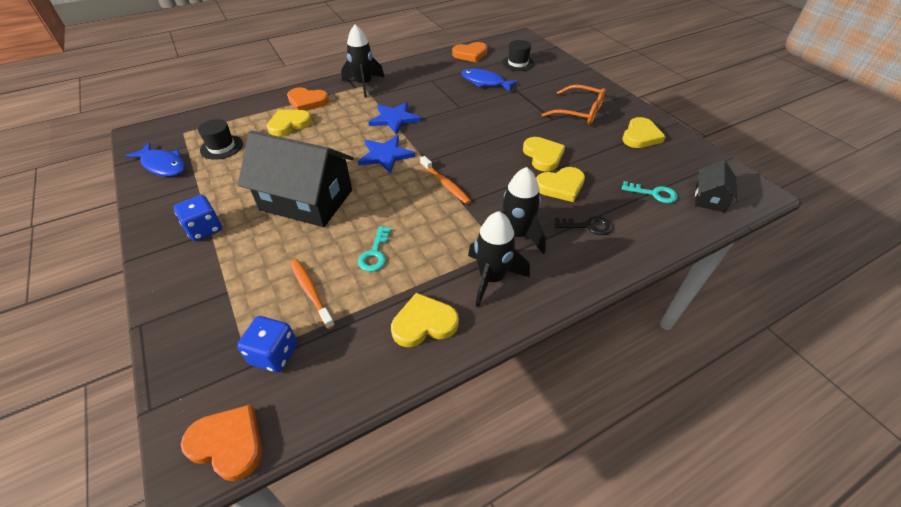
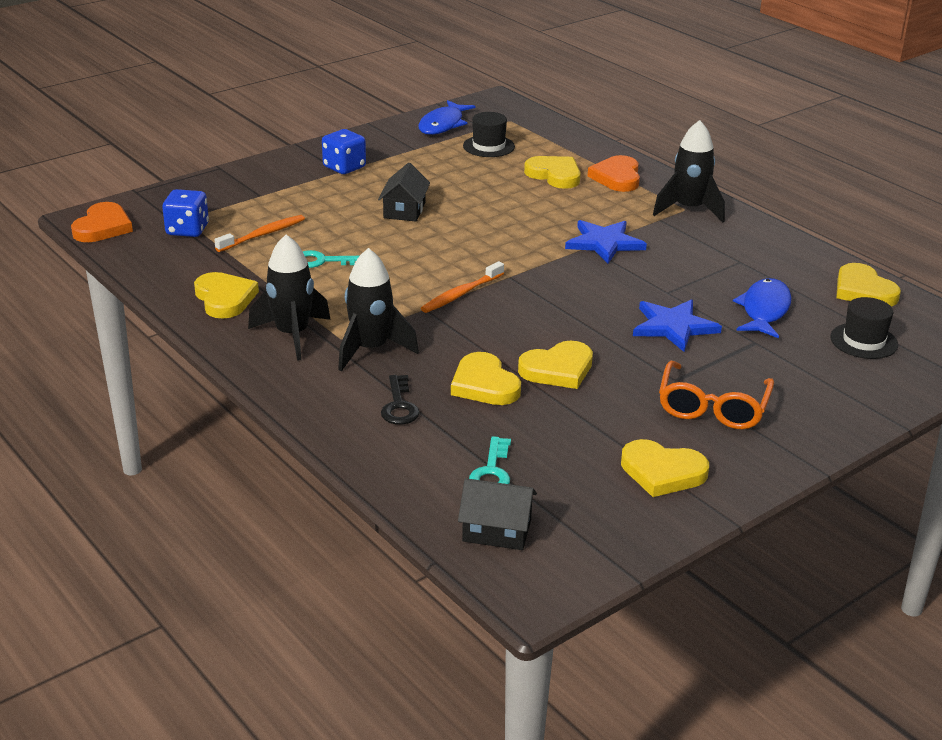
camera: 80 degrees right, 15 degrees down
(306, 200) = (404, 210): black house -> black house, size x0.48
(385, 155) = (511, 246): blue star -> blue star (673, 327)
(470, 54) = (863, 290): orange heart -> yellow heart

